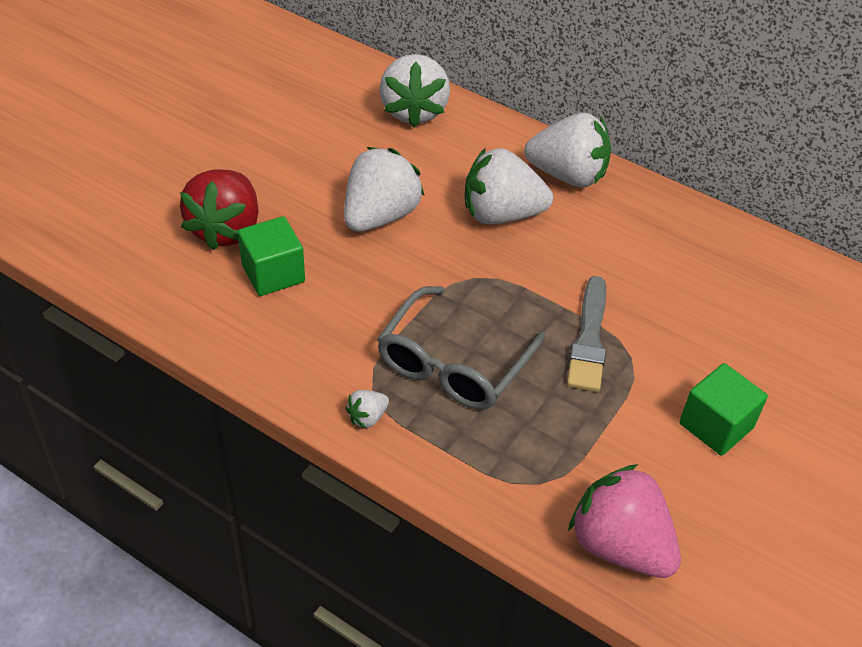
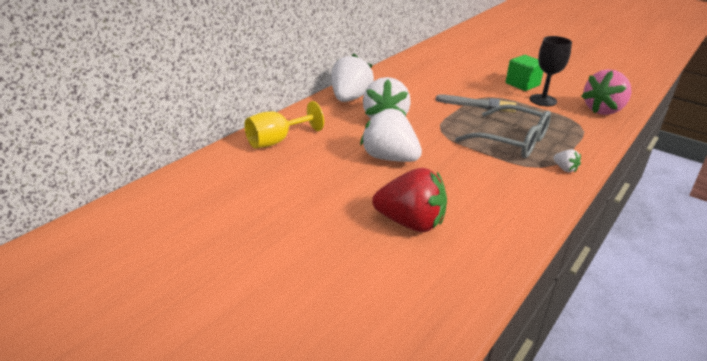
camera: 85 degrees left, 15 degrees down
(273, 273) = (454, 201): green cube -> none
(413, 111) = (277, 141): white strawberry -> yellow goblet
(640, 445) = (543, 100): none -> black goblet

